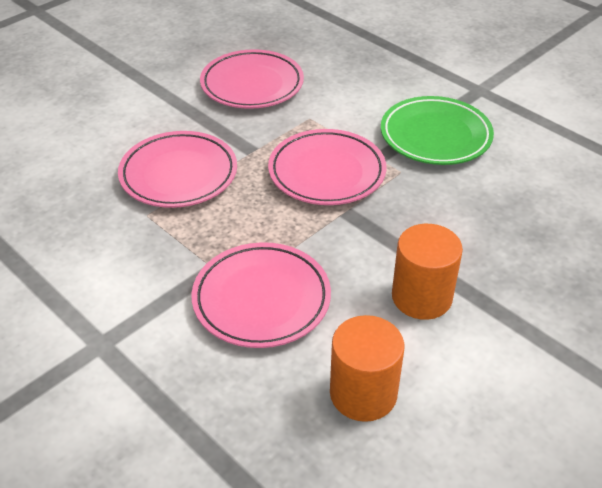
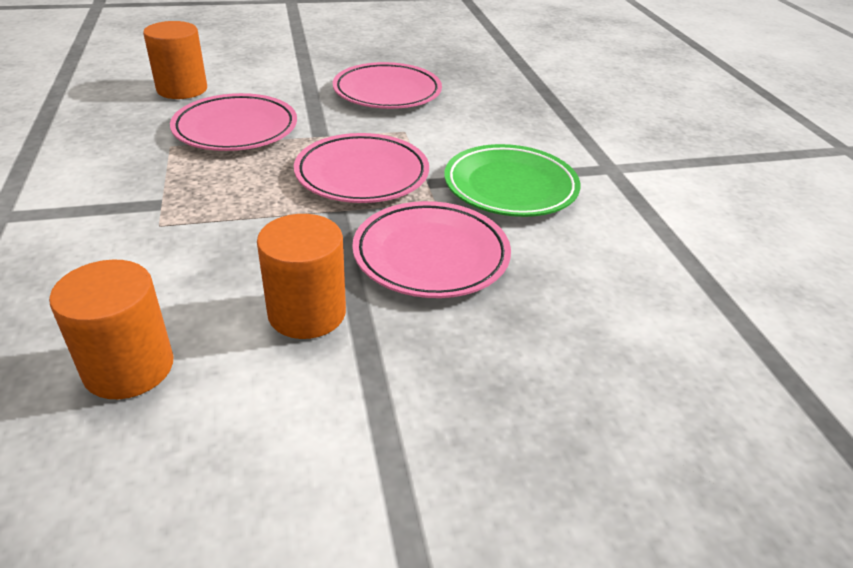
camera: 30 degrees right, 5 degrees down
(76, 154) = (182, 89): none -> orange cylinder
(261, 299) = (162, 244): pink plate -> pink plate (431, 255)

